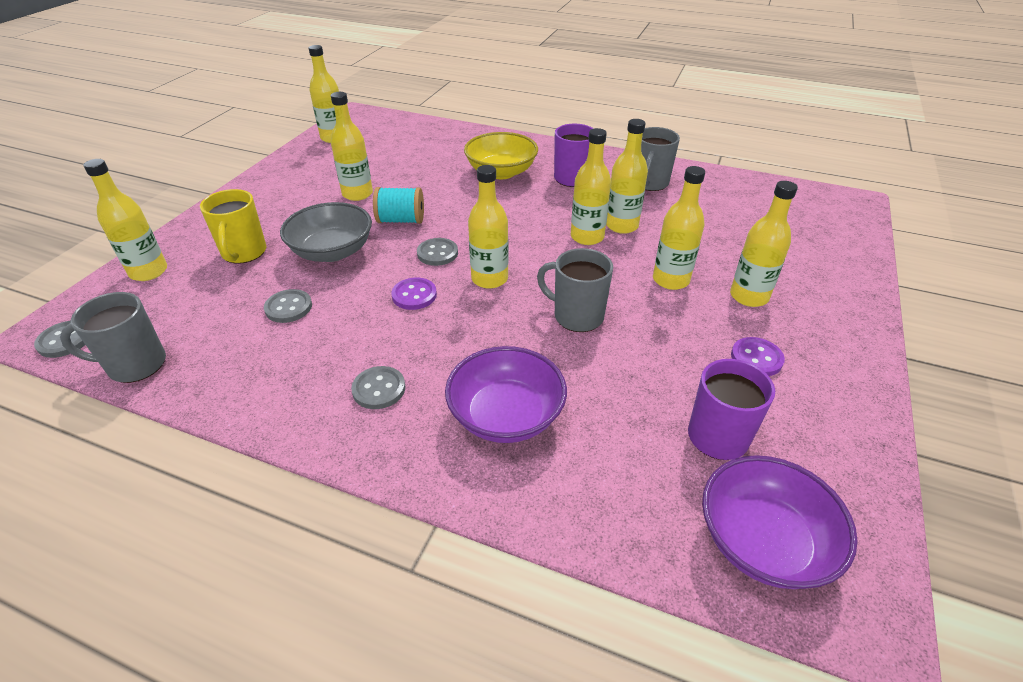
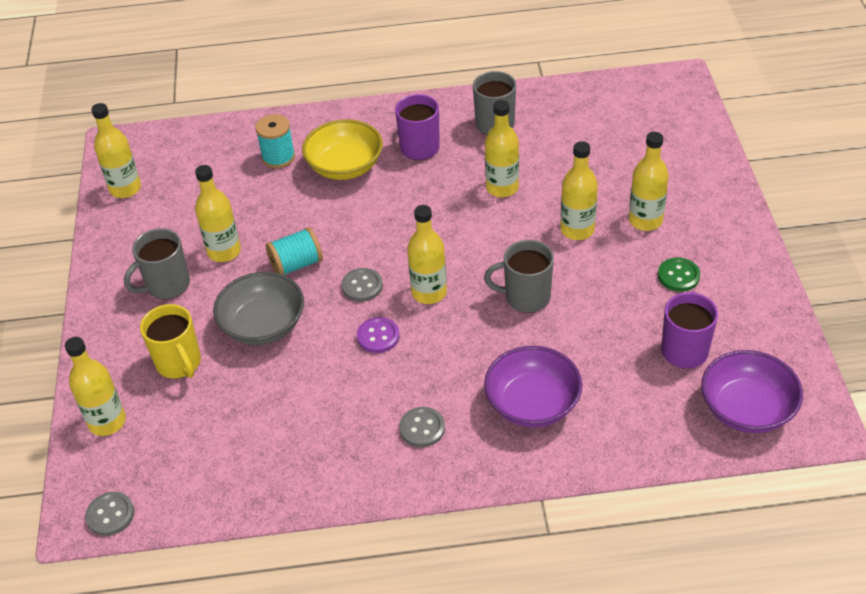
camera: 25 degrees left, 5 degrees up
(135, 365) = (201, 503): grey mug -> grey mug (167, 285)
(288, 307) = (279, 396): grey button -> none
(457, 152) = (278, 157): none -> turquoise spool
(587, 237) = (480, 213): yellow bottle -> none
(756, 358) = (678, 276): purple button -> green button

